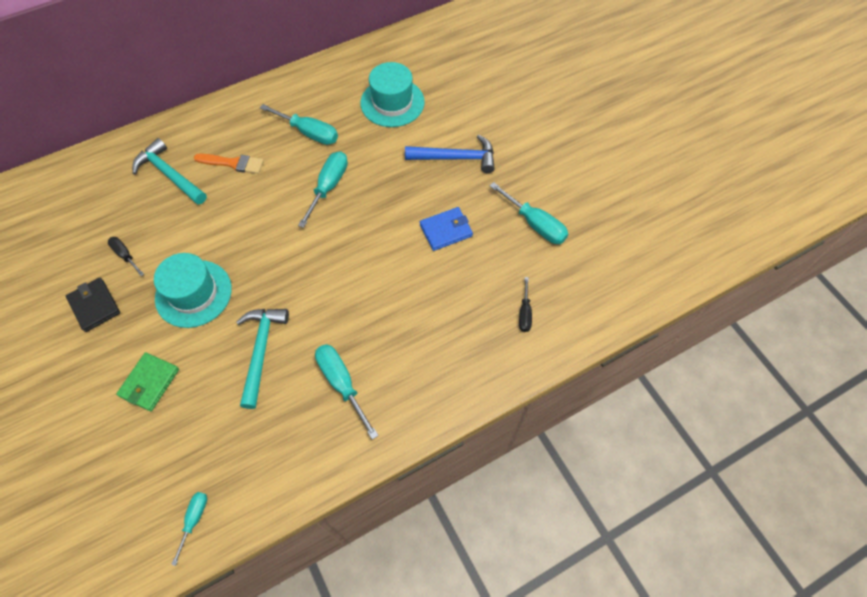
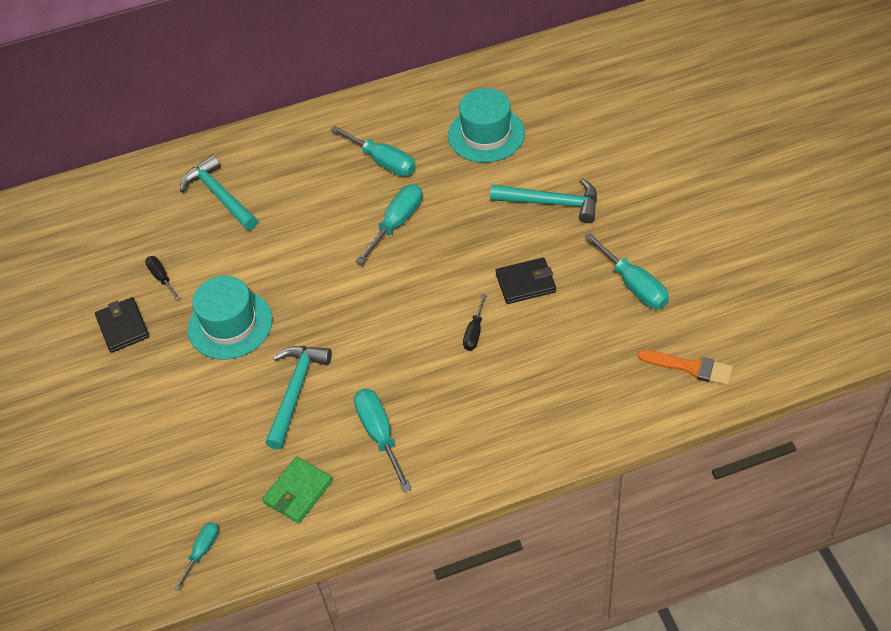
camera: 15 degrees right, 10 degrees down
(149, 383) = (172, 411): green wallet -> green wallet (298, 492)
(233, 163) = (291, 189): orange brush -> orange brush (690, 367)
(446, 230) = (525, 283): blue wallet -> black wallet
(456, 158) = (552, 203): blue hammer -> turquoise hammer
(524, 313) = (602, 382): black screwdriver -> black screwdriver (474, 332)

